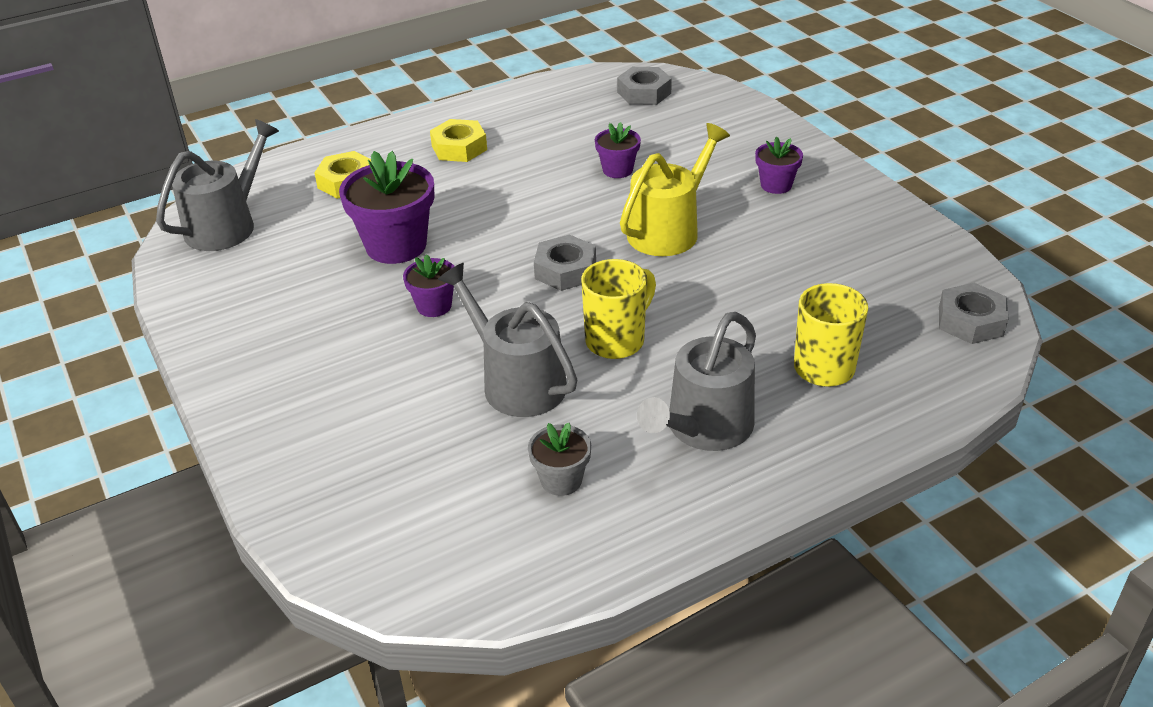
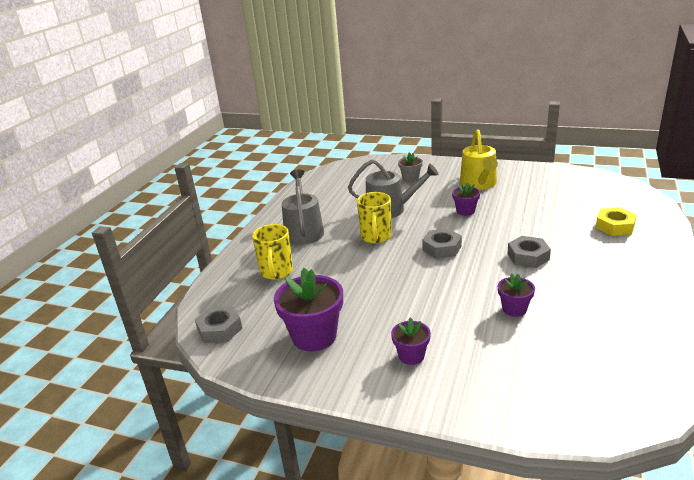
camera: 140 degrees right, 10 degrees down
(226, 225) = (606, 189): grey watering can -> none
(396, 245) = (528, 218): purple flower pot -> purple flower pot (314, 336)
(459, 148) = (617, 270): yellow nut -> none
(561, 480) = (334, 198): grey flower pot -> grey flower pot (410, 178)
(644, 93) = (620, 384): grey nut -> grey nut (528, 256)
(668, 230) = (428, 291): yellow watering can -> yellow watering can (479, 184)

